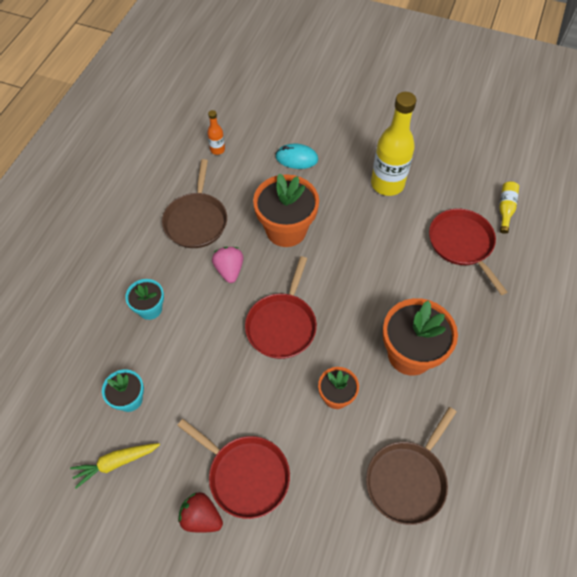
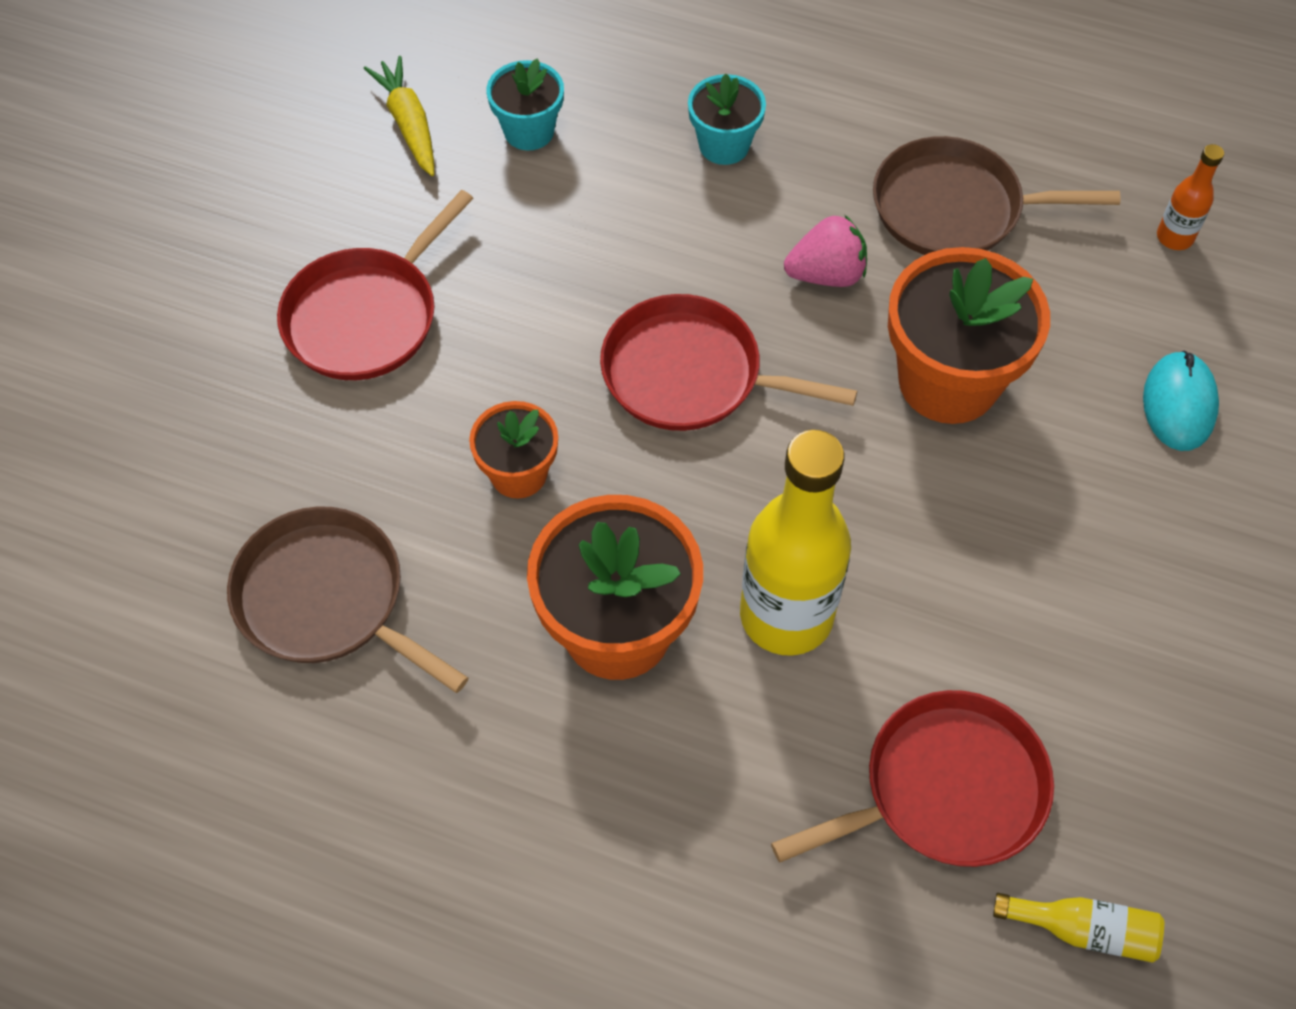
camera: 90 degrees right, 0 degrees up
(201, 517) = (298, 252): red strawberry -> none
(387, 184) = (1127, 616): yellow bottle -> yellow bottle (786, 616)

